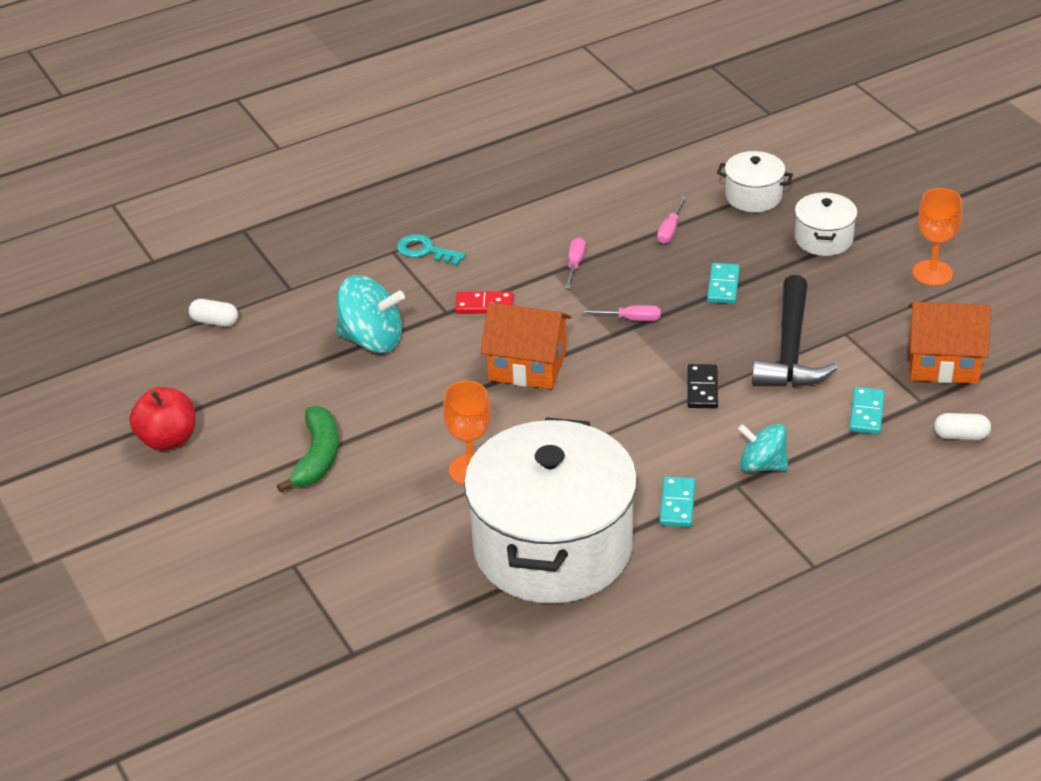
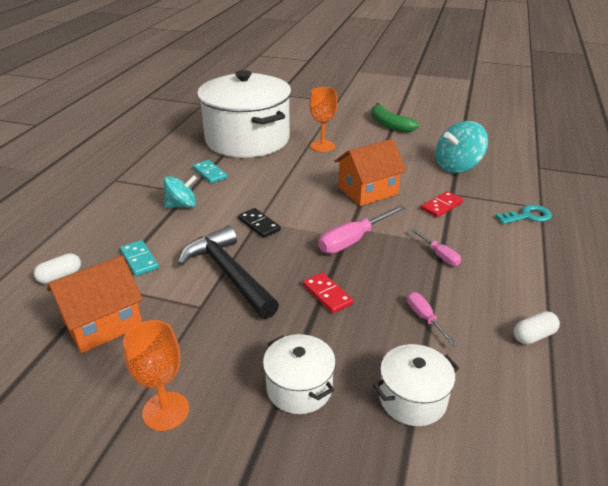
camera: 135 degrees right, 5 degrees down
(168, 440) = (451, 107): red apple -> none
(215, 322) = (531, 142): white capsule -> white capsule (533, 336)
(630, 319) = (353, 240): pink screwdriver -> pink screwdriver, size x1.75
(723, 286) = (327, 294): turquoise domino -> red domino

